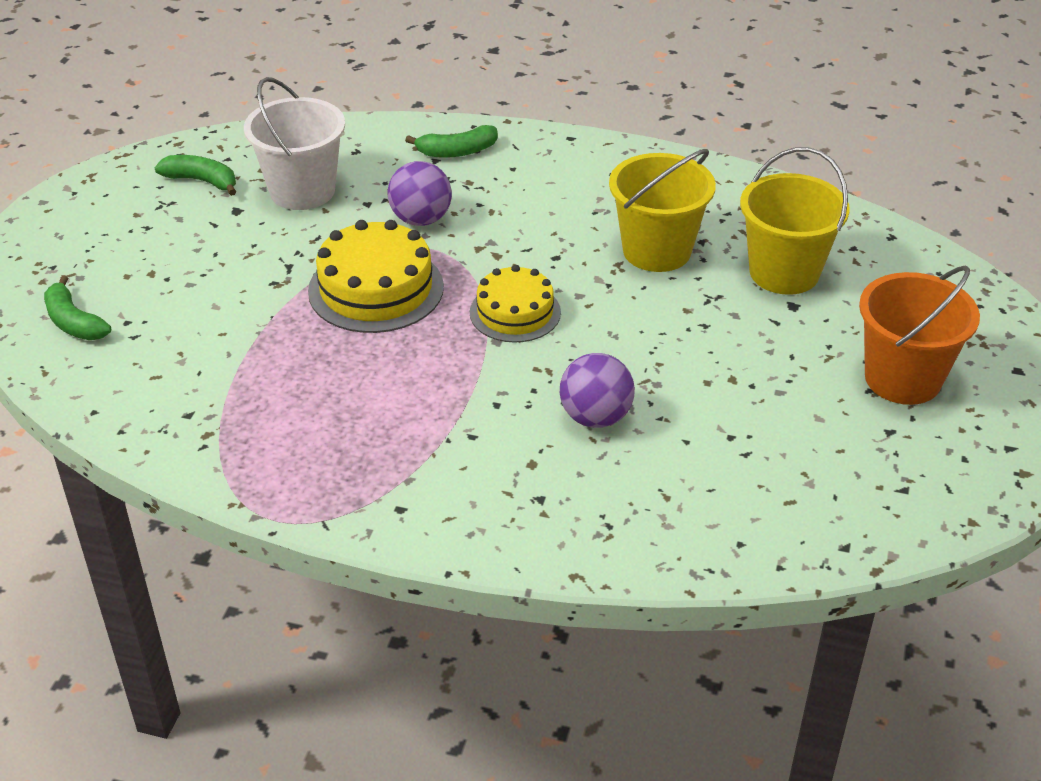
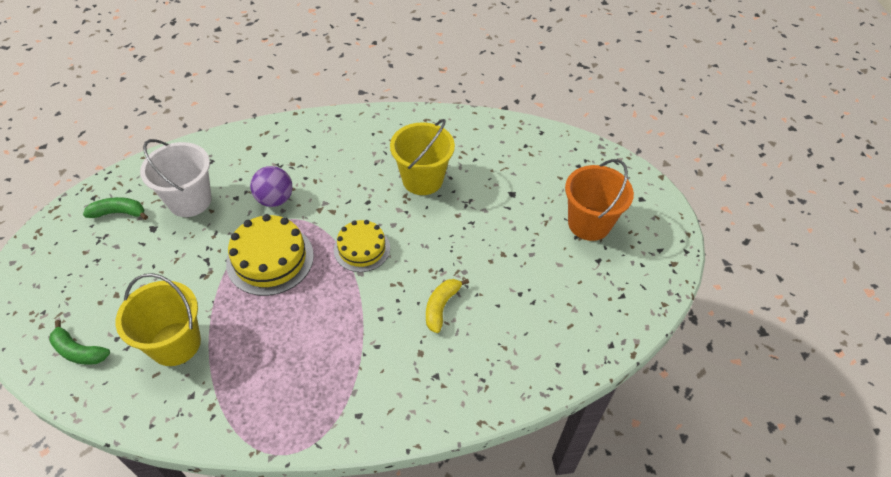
camera: 25 degrees left, 10 degrees up
(457, 151) = (275, 144): green banana -> none
(595, 417) = (441, 307): purple ball -> yellow banana
(784, 272) = (497, 173): yellow bucket -> yellow bucket (175, 344)

